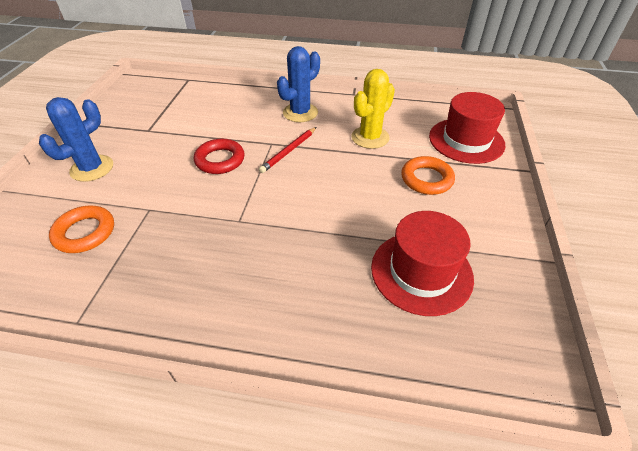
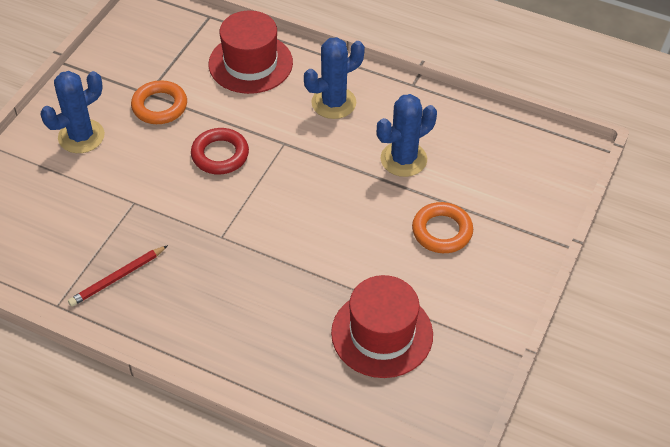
camera: 15 degrees right, 5 degrees up
(85, 233) = (69, 216): orange ring -> orange ring (159, 106)
(289, 151) = (301, 159): red pencil -> red pencil (117, 278)
(370, 137) = (403, 159): yellow cactus -> blue cactus
(466, 140) = (519, 189): red hat -> red hat (250, 63)

